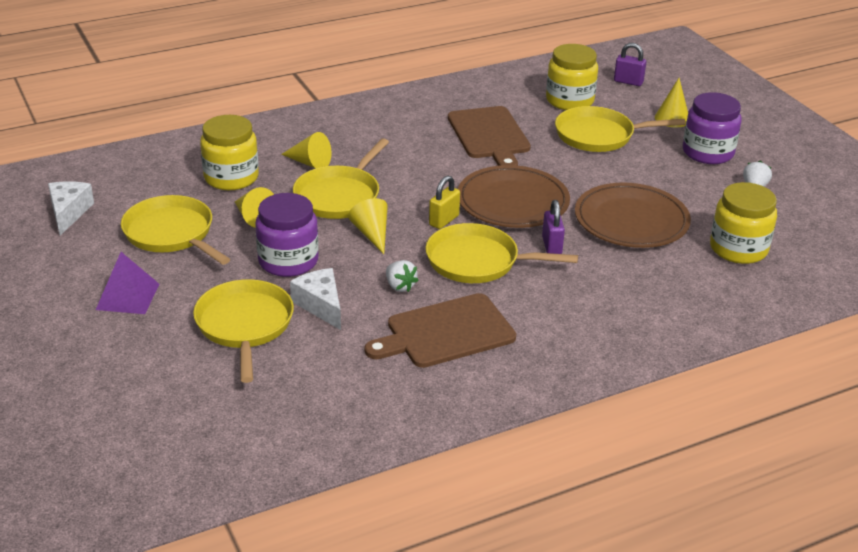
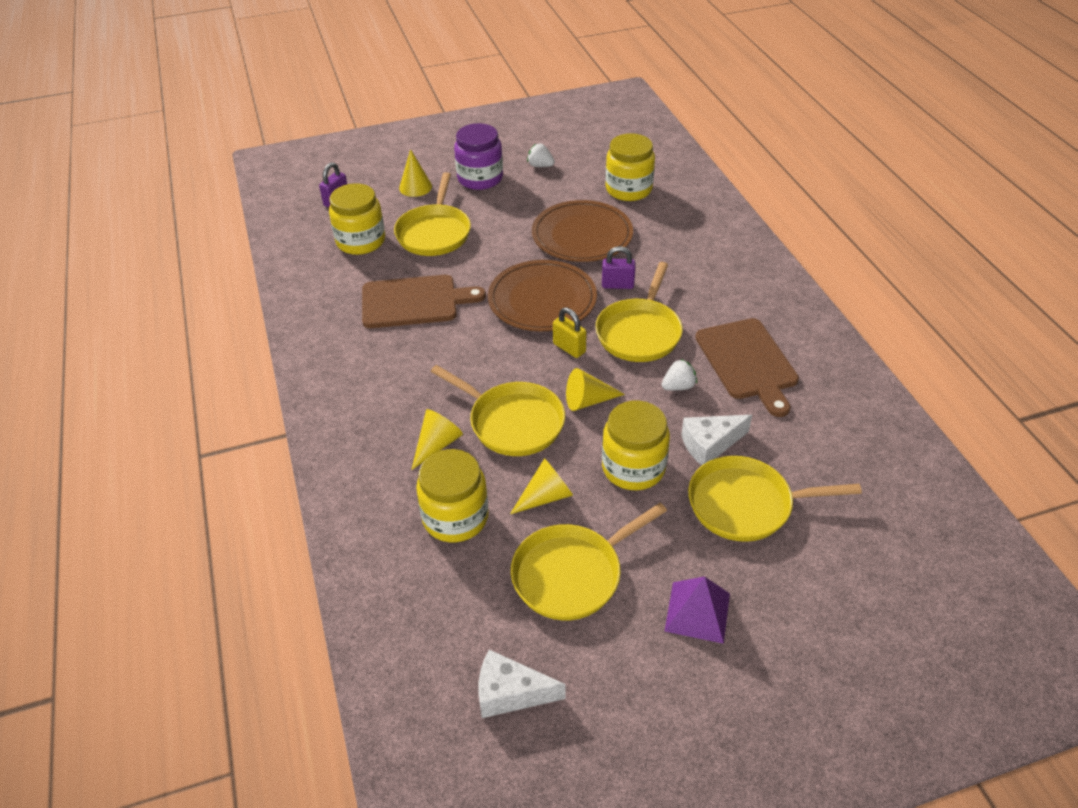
camera: 80 degrees left, 10 degrees up
(288, 261) = (633, 468): purple jar -> yellow jar

